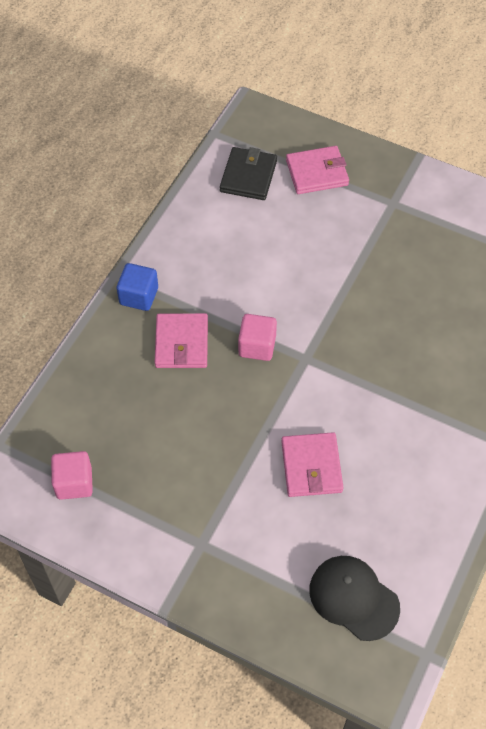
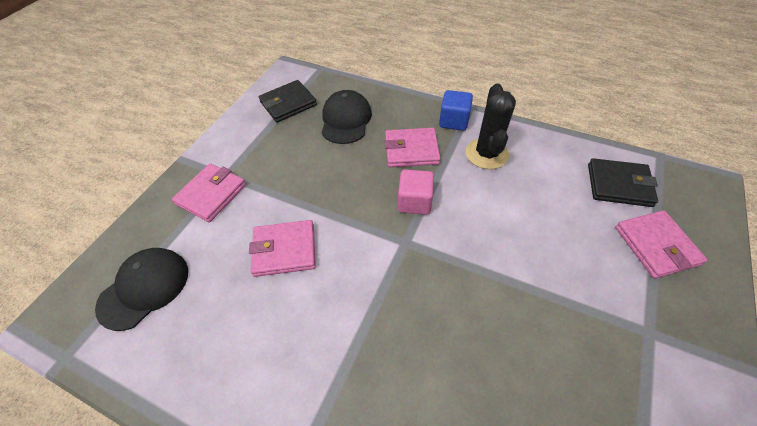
camera: 90 degrees right, 5 degrees down
(74, 483) = (288, 103): pink cube -> black wallet
(119, 411) = (346, 120): none -> black cap
(195, 273) = (487, 154): none -> black cactus
(231, 554) = (211, 194): none -> pink wallet

